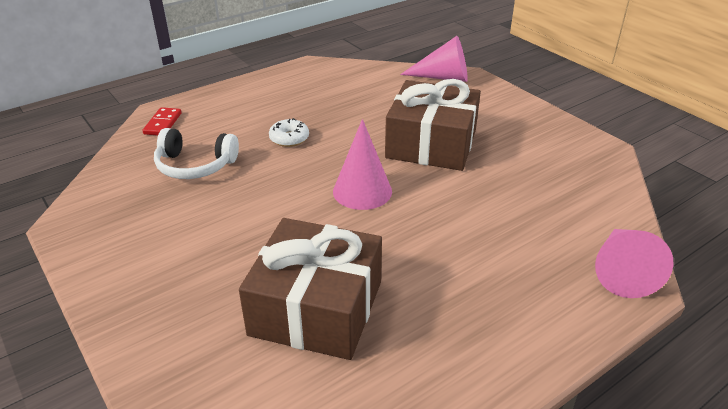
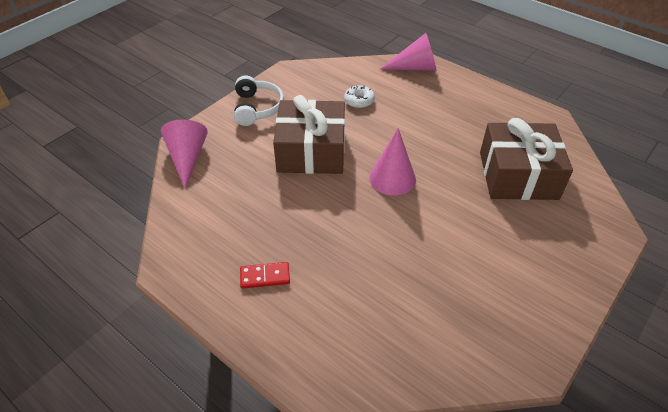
camera: 105 degrees left, 10 degrees up
(163, 123) = (342, 368): red domino -> red domino (265, 277)
(195, 165) = (406, 301): white headphones -> white headphones (257, 108)
(289, 138) = (334, 243): white donut -> white donut (359, 101)

